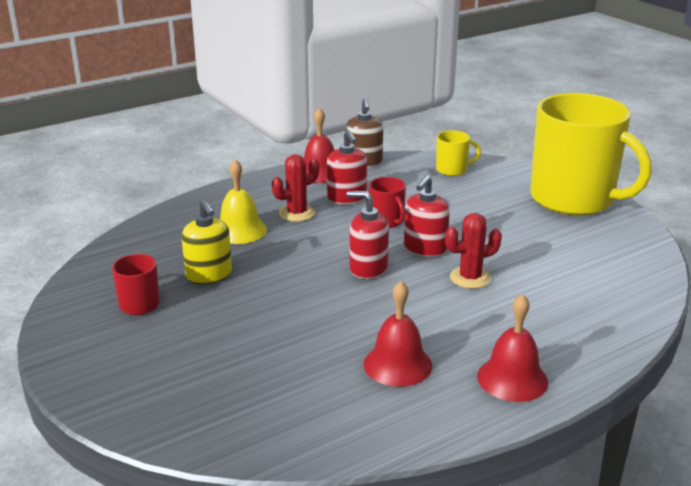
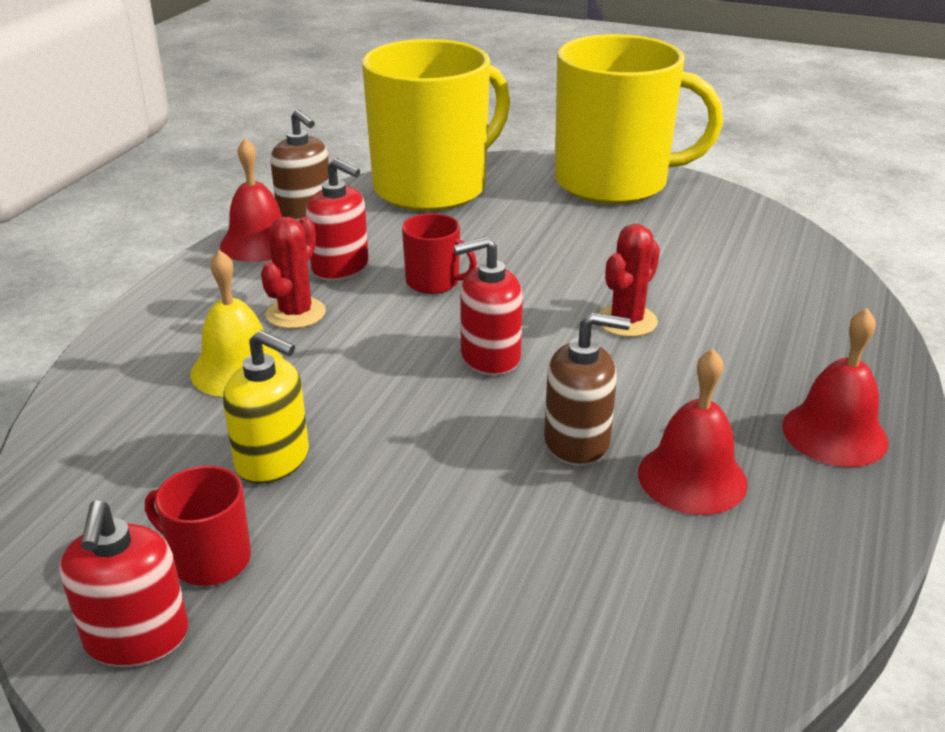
camera: 35 degrees left, 5 degrees up
(360, 324) = (577, 442): none -> brown soap dispenser
(425, 249) = (527, 302): red soap dispenser -> red soap dispenser (137, 637)
(452, 170) = (432, 187): yellow mug -> yellow mug, size x2.49

